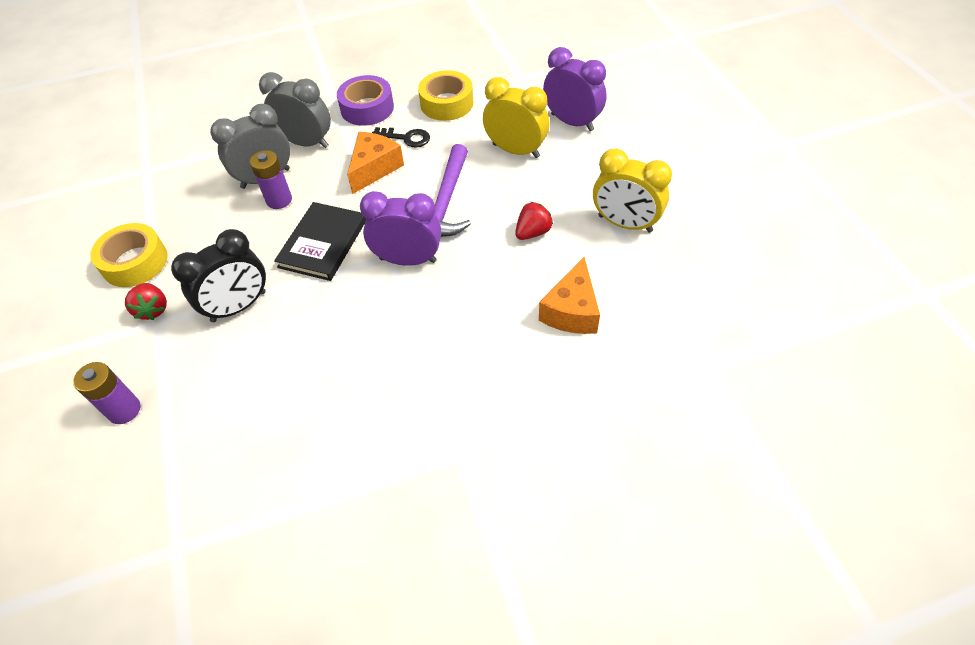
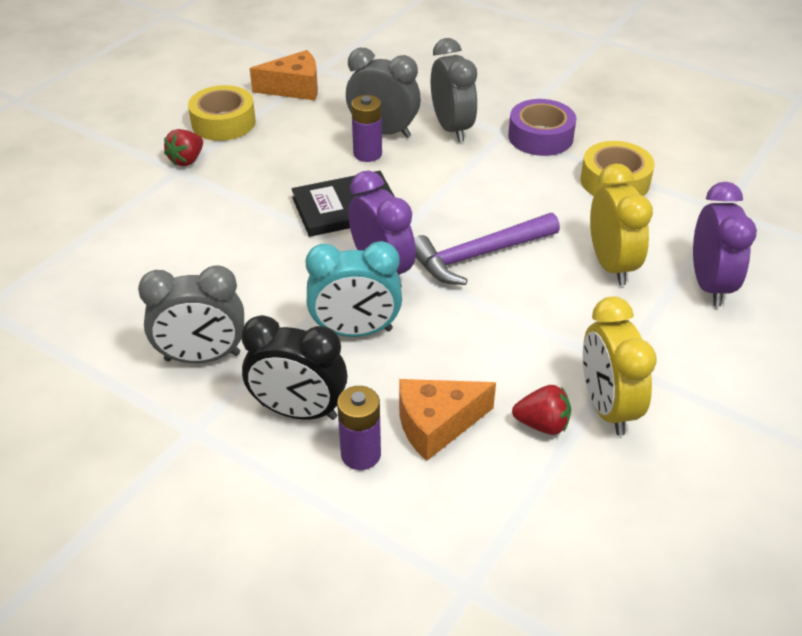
camera: 50 degrees right, 10 degrees down
(124, 410) = (83, 205): purple battery -> purple battery (361, 454)
(239, 306) = (231, 202): black clock -> black clock (299, 411)
(374, 168) = (469, 185): orange cheese -> orange cheese (294, 88)
(391, 410) = (202, 357): none -> grey clock
(406, 138) = (533, 182): black key -> none
(452, 306) = (355, 331): none -> turquoise clock
(533, 232) = (511, 338): red strawberry -> red strawberry (542, 424)

